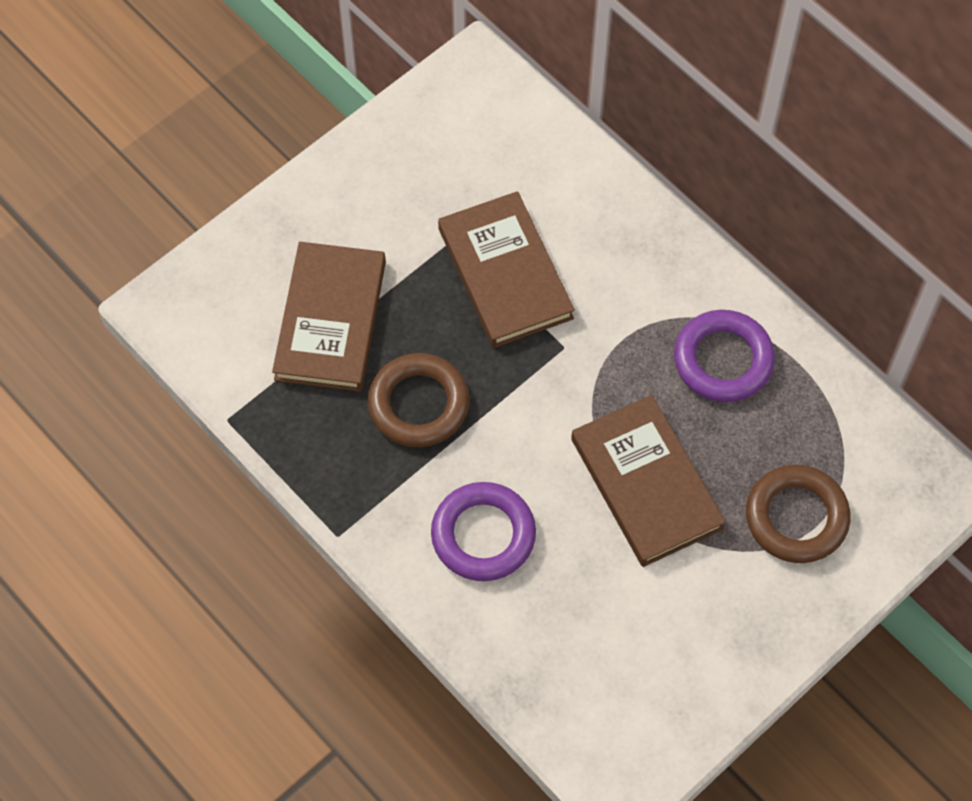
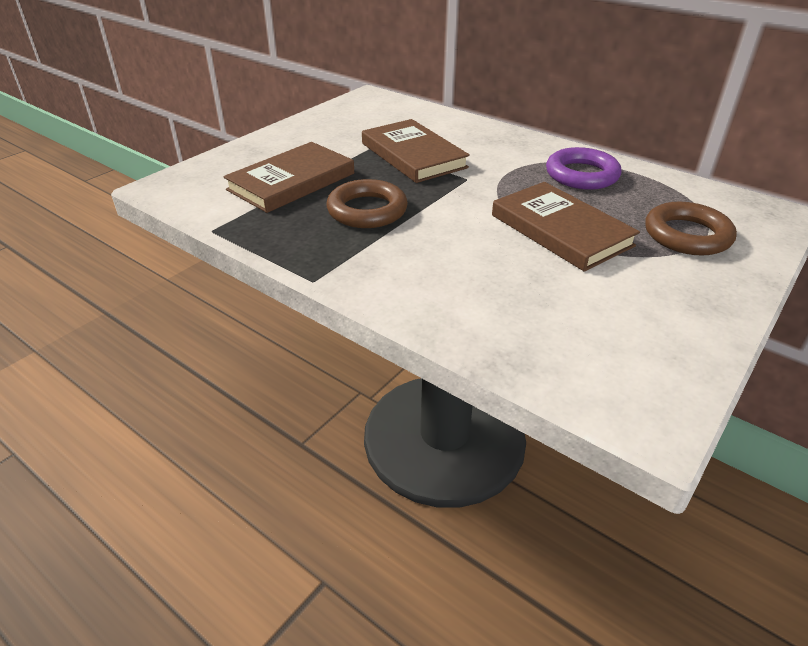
camera: 10 degrees left, 25 degrees down
(330, 320) = (291, 181): brown book -> brown book turned 45 degrees clockwise
(483, 535) = (441, 268): purple ring -> none

